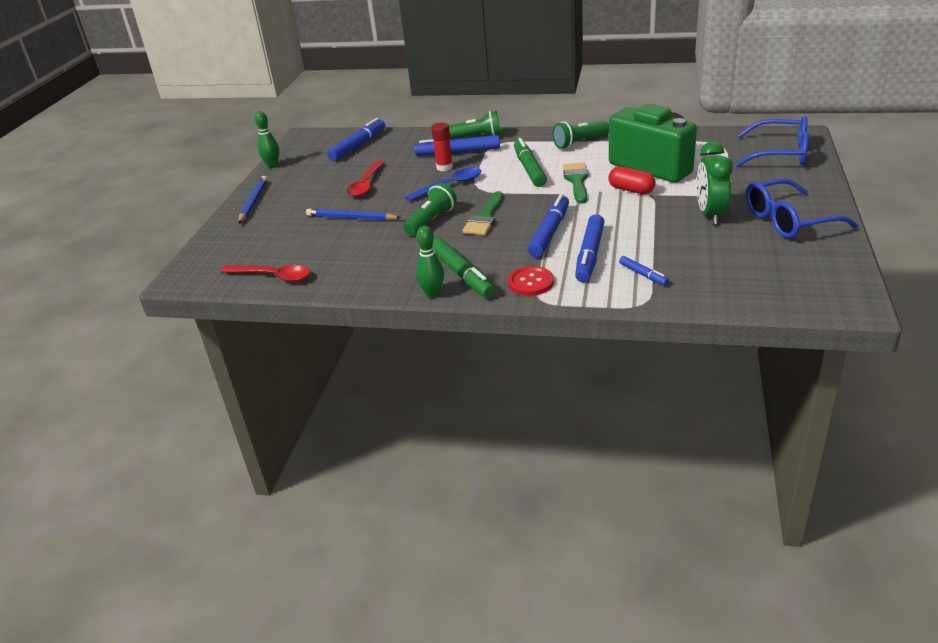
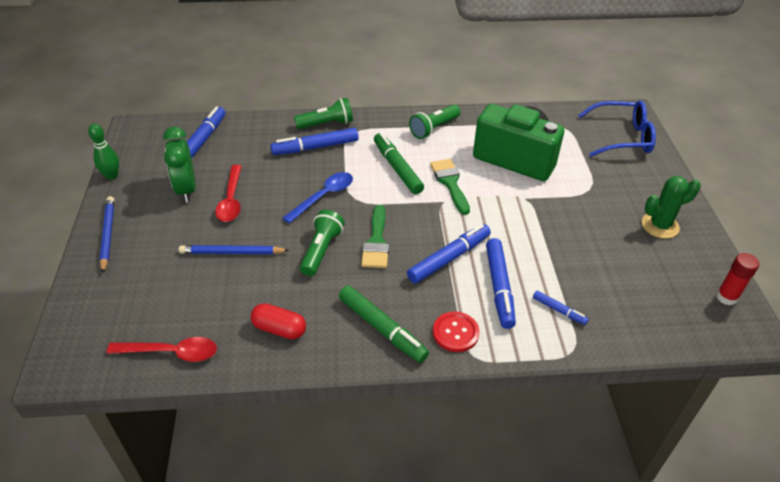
camera: 20 degrees left, 10 degrees up
(432, 294) = (360, 360): green bowling pin -> none
(444, 167) = (308, 170): red glue stick -> red glue stick (726, 297)
(549, 232) = (449, 258): blue marker -> blue marker turned 45 degrees clockwise
(631, 190) = (506, 193): red capsule -> red capsule (279, 329)
(710, 215) = (590, 222): green clock -> green clock (186, 190)
(788, 221) = (660, 226): blue glasses -> green cactus

